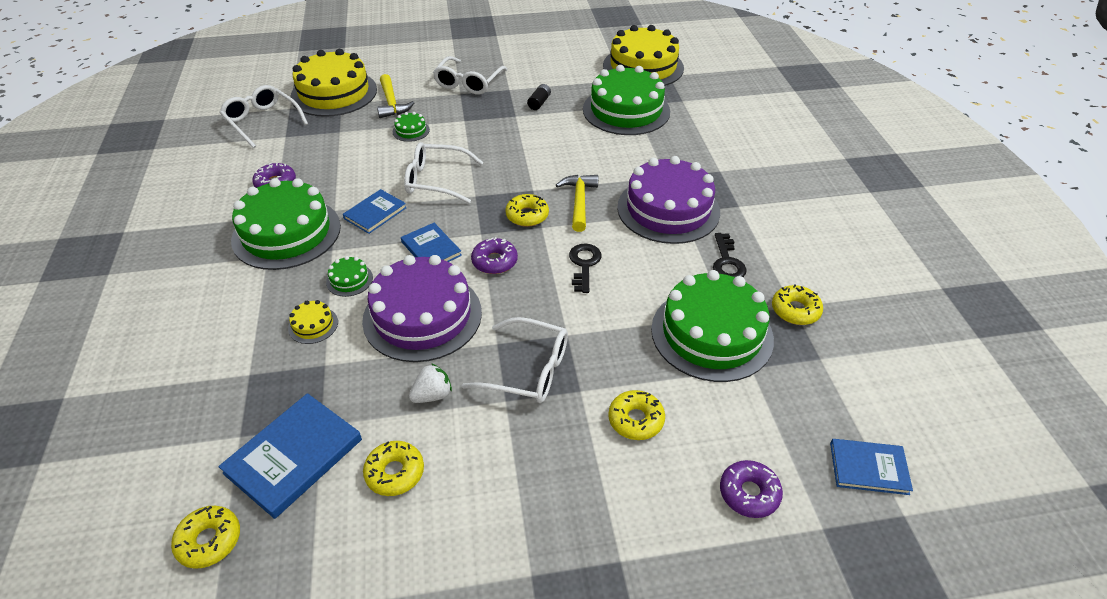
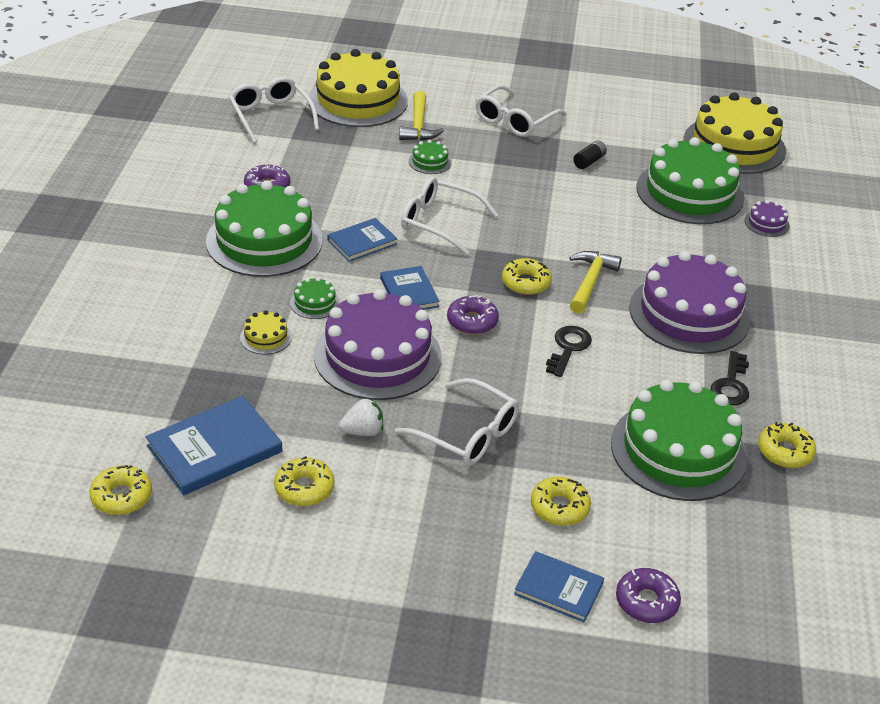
camera: 15 degrees right, 5 degrees down
(693, 121) = (766, 223): none -> purple cake
(868, 468) = (785, 616): blue book -> blue book (558, 589)

